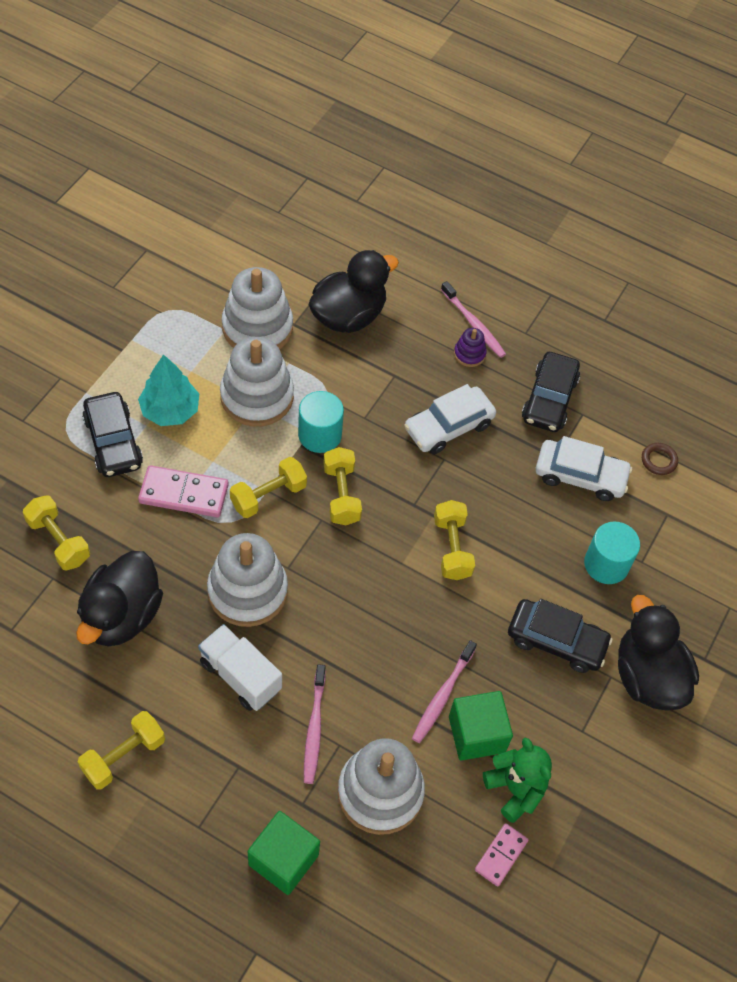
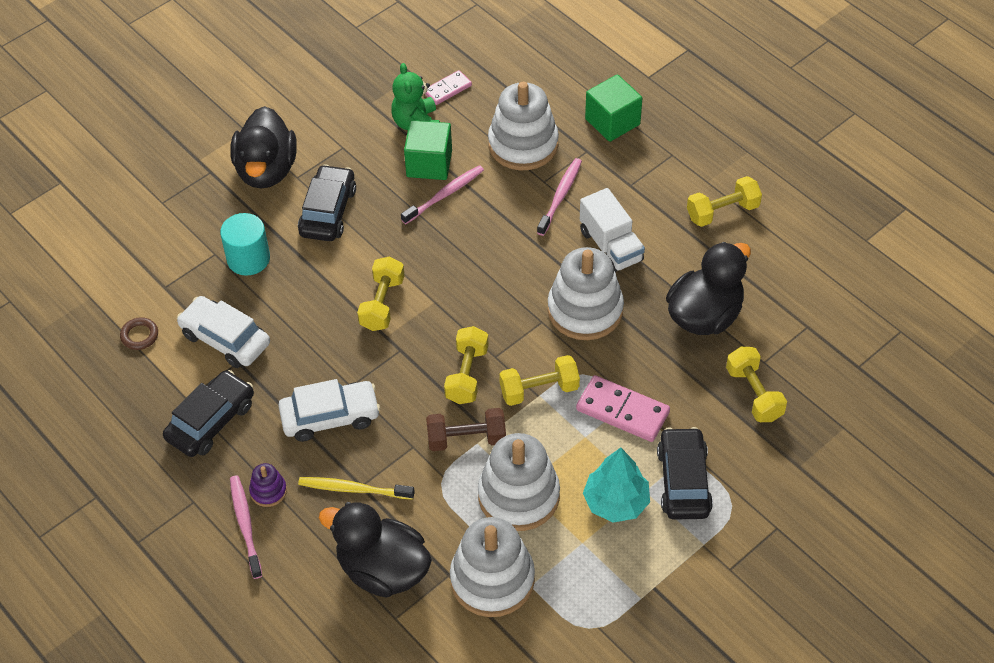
camera: 155 degrees left, 5 degrees down
(320, 435) = (466, 439): turquoise cylinder -> brown dumbbell
(348, 316) = (382, 570): black duck -> black duck turned 45 degrees clockwise
(400, 371) = (353, 489): none -> yellow toothbrush
(556, 641) = (328, 211): black car -> black car turned 60 degrees clockwise

